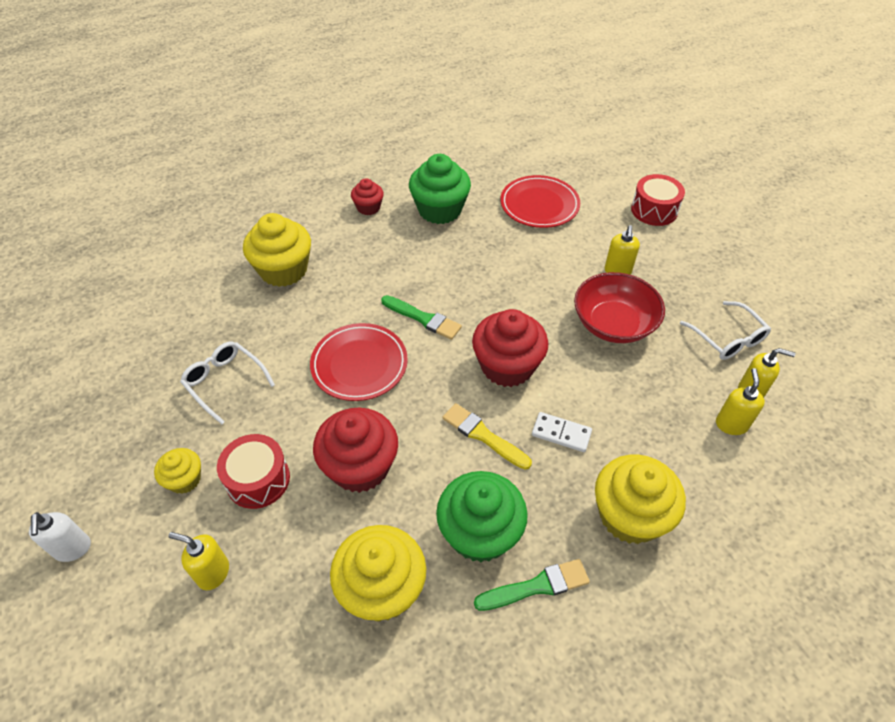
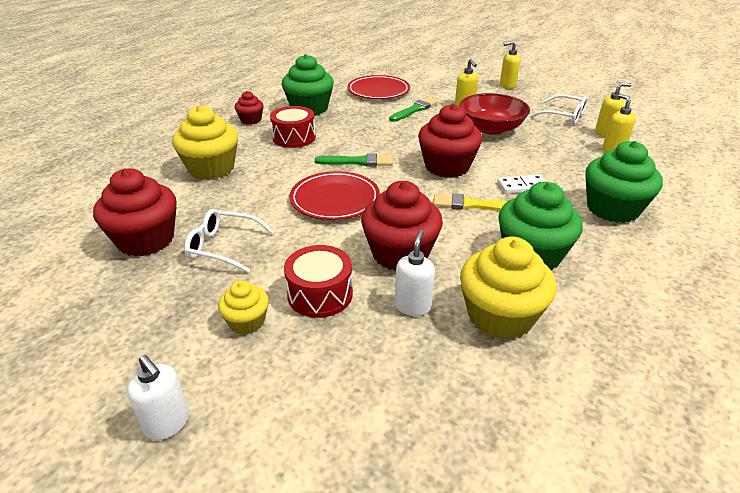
camera: 30 degrees left, 15 degrees down
(174, 344) = (146, 240): none -> red cupcake
(213, 573) = (343, 372): yellow soap dispenser -> yellow soap dispenser (507, 85)
(320, 535) = (413, 306): none -> white soap dispenser
(536, 586) = (603, 266): green brush -> green brush (415, 110)
(630, 515) = (612, 209): yellow cupcake -> green cupcake
(654, 210) = (454, 77): red drum -> red drum (294, 137)

